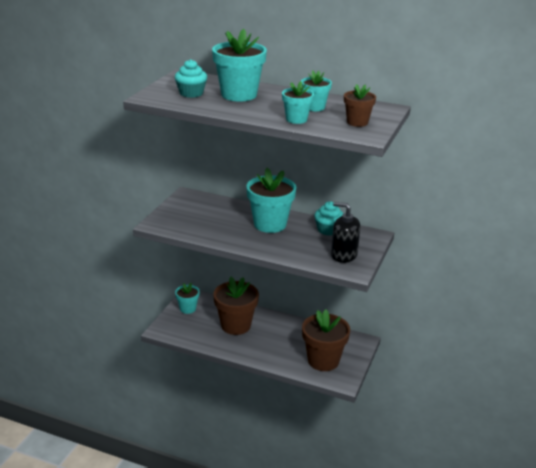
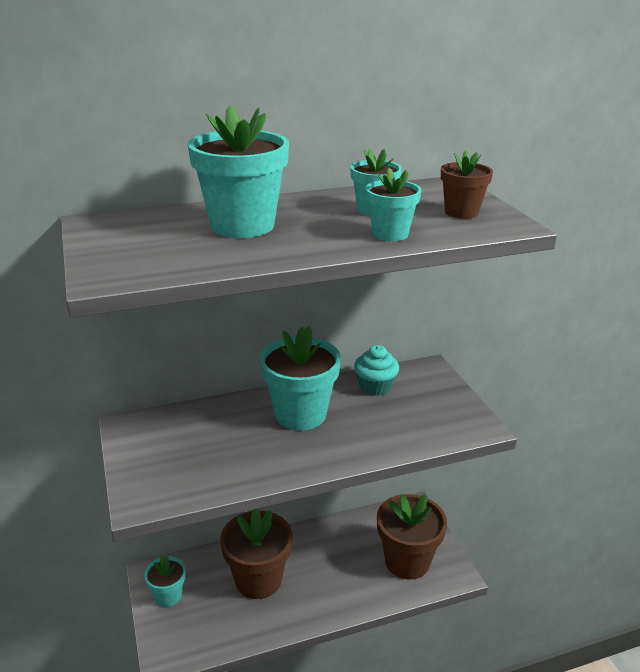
camera: 40 degrees left, 0 degrees up
(191, 93) = (166, 246): turquoise cupcake -> none
(343, 255) = (439, 412): black soap dispenser -> none

